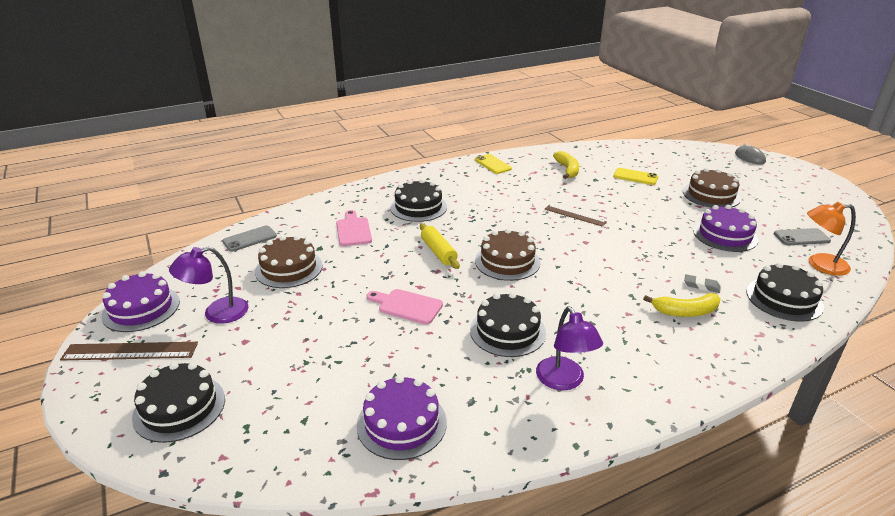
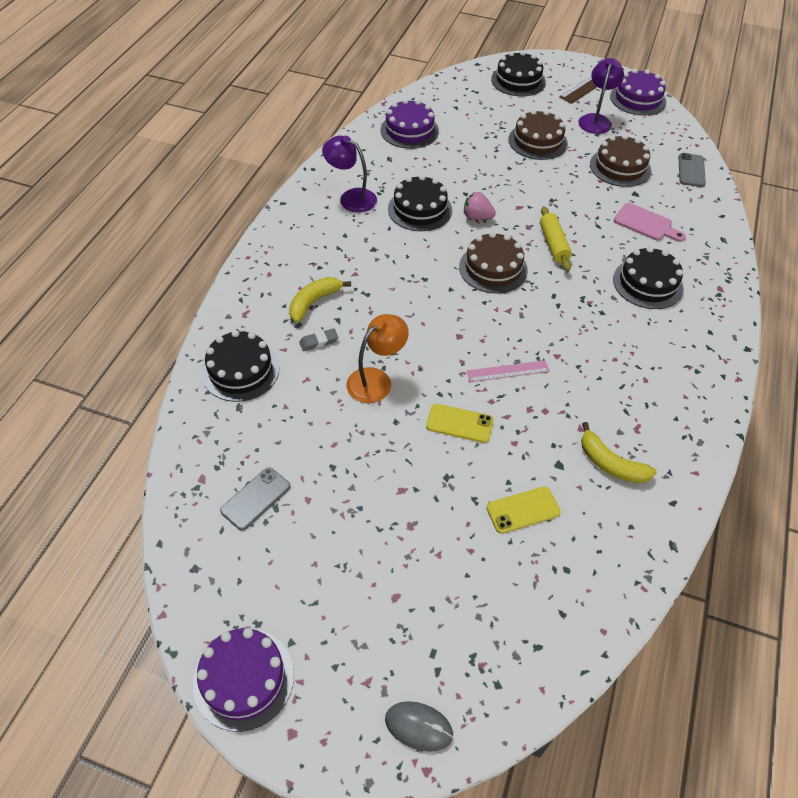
camera: 135 degrees right, 20 degrees up
(407, 306) = (504, 188): pink cutting board -> none
(438, 252) = (553, 244): yellow rolling pin -> yellow rolling pin turned 60 degrees clockwise
(466, 298) = (477, 217): none -> pink strawberry
(492, 164) = (696, 410): yellow phone -> yellow phone (459, 423)
(575, 215) = (508, 371): brown ruler -> pink ruler
(711, 195) = (403, 531): brown cake -> brown cake (537, 141)
(725, 235) = (339, 443): purple cake -> purple cake (243, 678)
(820, 265) = (221, 451): orange lamp -> orange lamp (376, 380)

